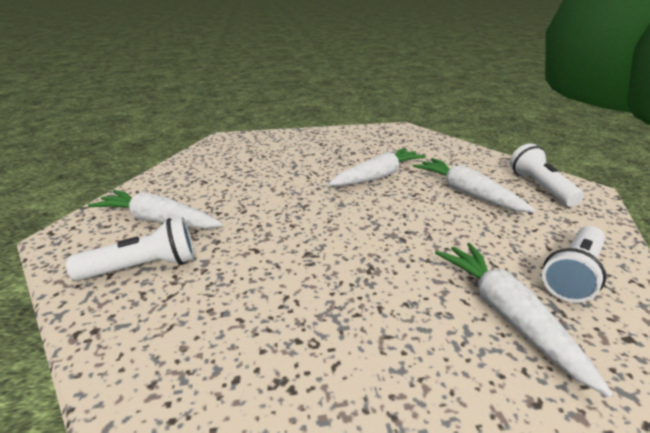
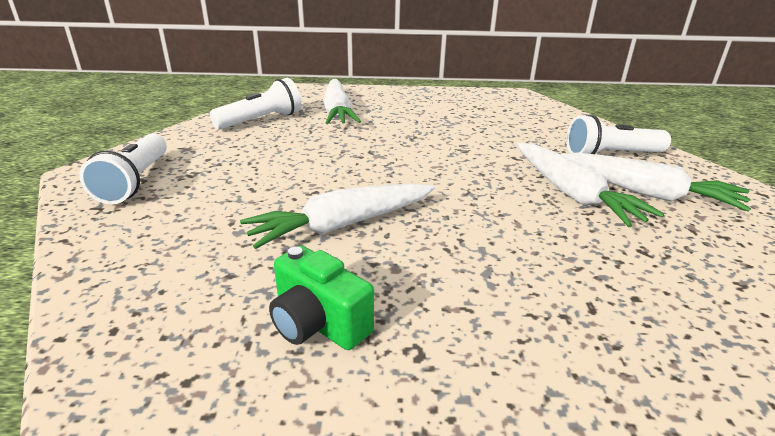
camera: 170 degrees left, 0 degrees up
(361, 146) = (318, 323): none -> green camera
(467, 193) = (243, 185): white carrot -> white carrot (572, 194)

